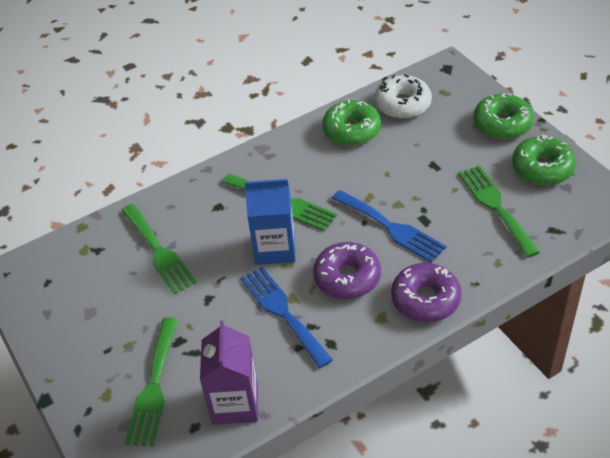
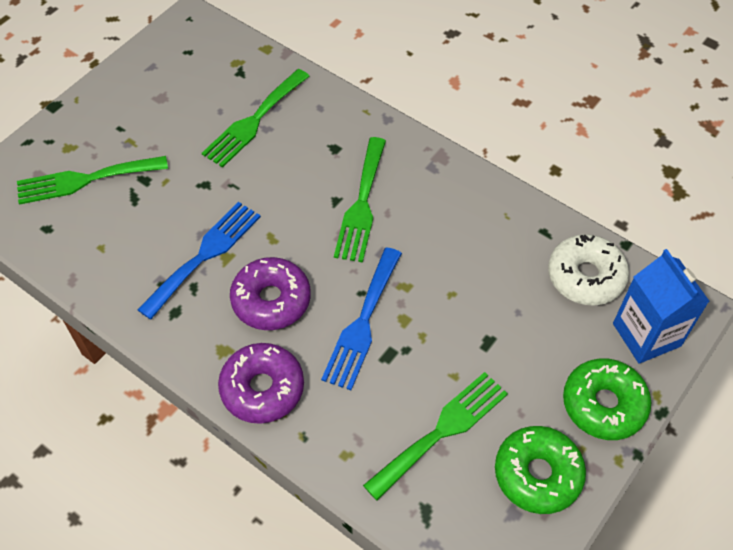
camera: 65 degrees right, 10 degrees up
(235, 403) = (80, 252): purple carton -> none
(275, 248) = (291, 219): blue carton -> blue carton (646, 335)
(352, 130) = (511, 235): green donut -> none

